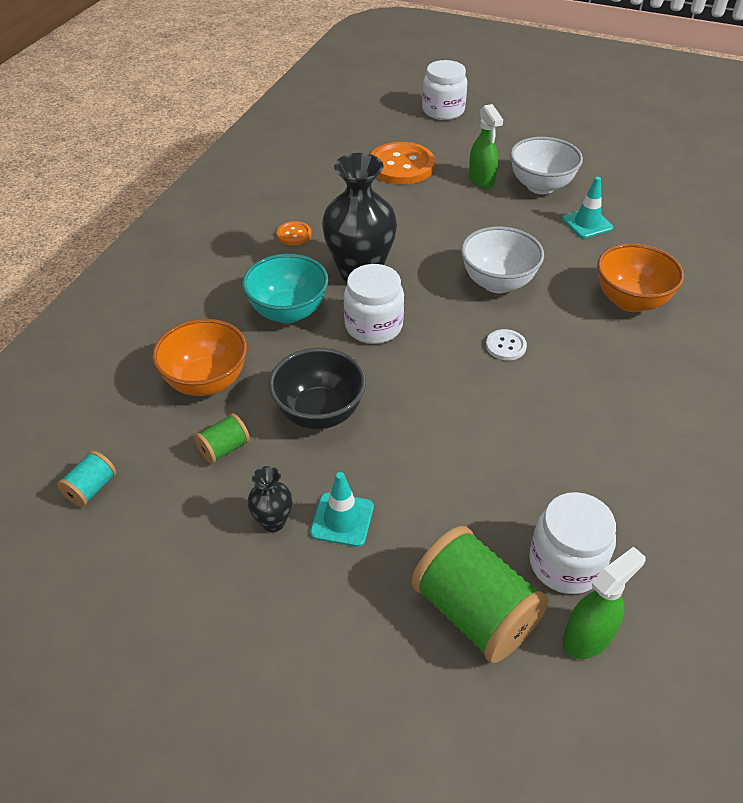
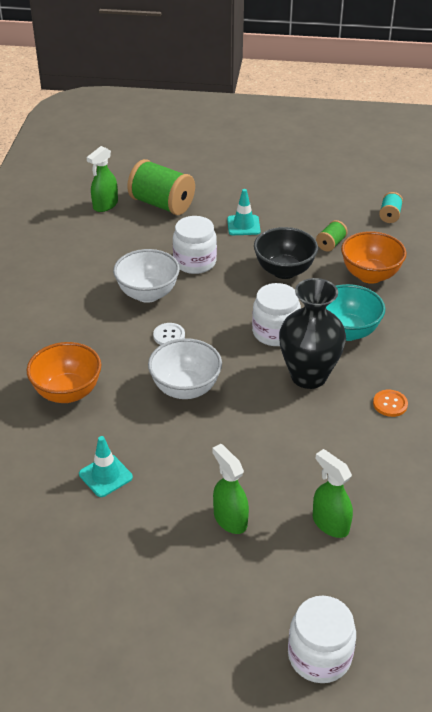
camera: 165 degrees right, 5 degrees down
(273, 521) = (280, 219): black vase -> none
(401, 166) = (330, 523): orange button -> green spray bottle
(540, 186) = (160, 523): white bowl -> white bowl (148, 294)
(565, 563) = (117, 228): white jar -> white jar (195, 262)

